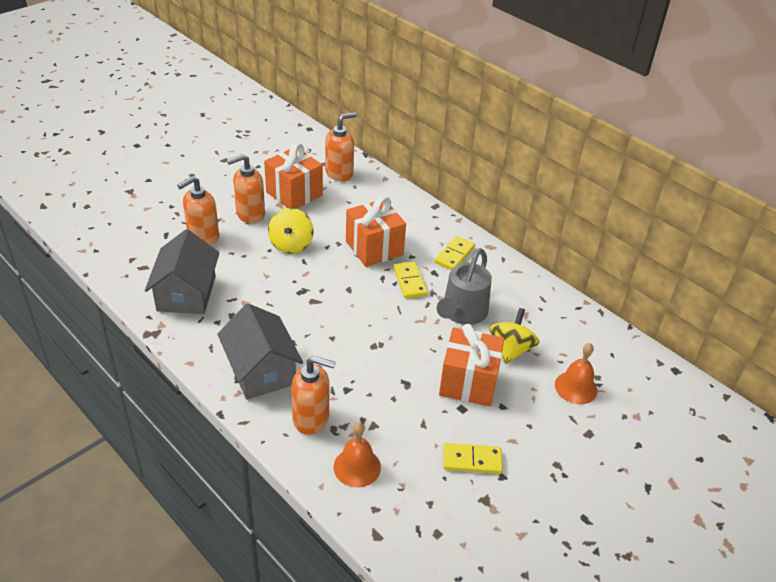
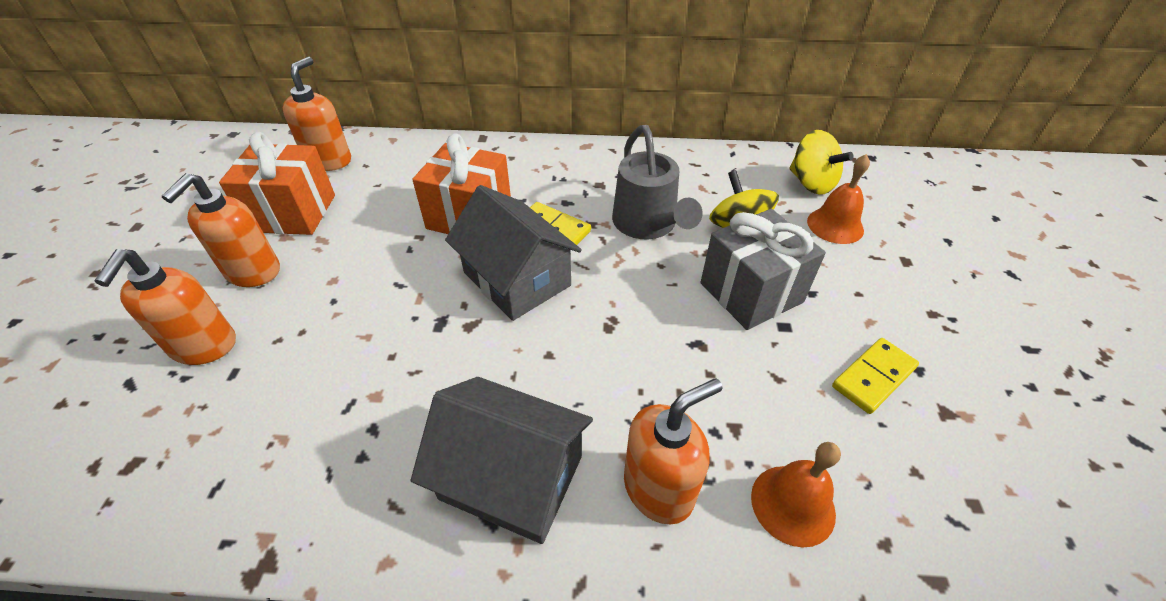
camera: 40 degrees left, 5 degrees up
(186, 293) = (260, 451): grey house -> grey house (516, 279)
(291, 244) = (357, 275): yellow spinning top -> yellow spinning top (811, 183)
(454, 255) = (563, 173): yellow domino -> none
(468, 382) = (751, 292): orange gift -> grey gift

